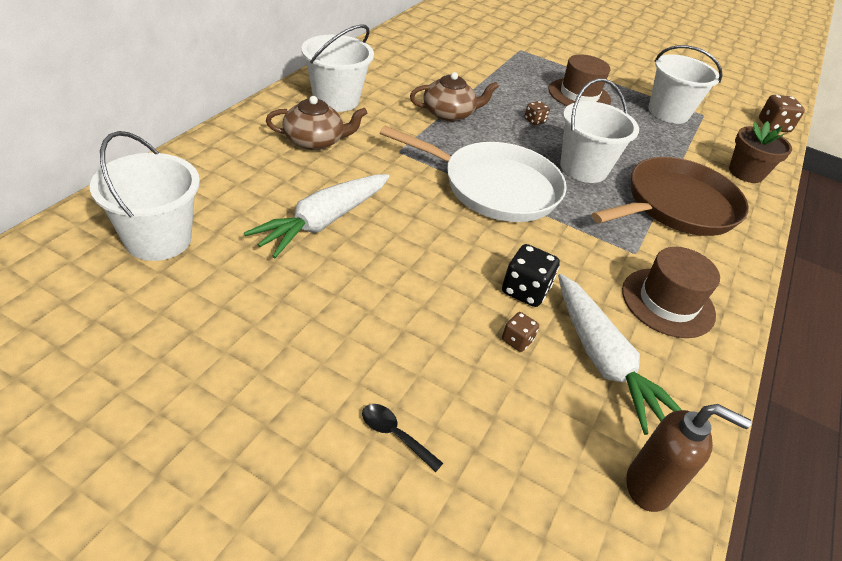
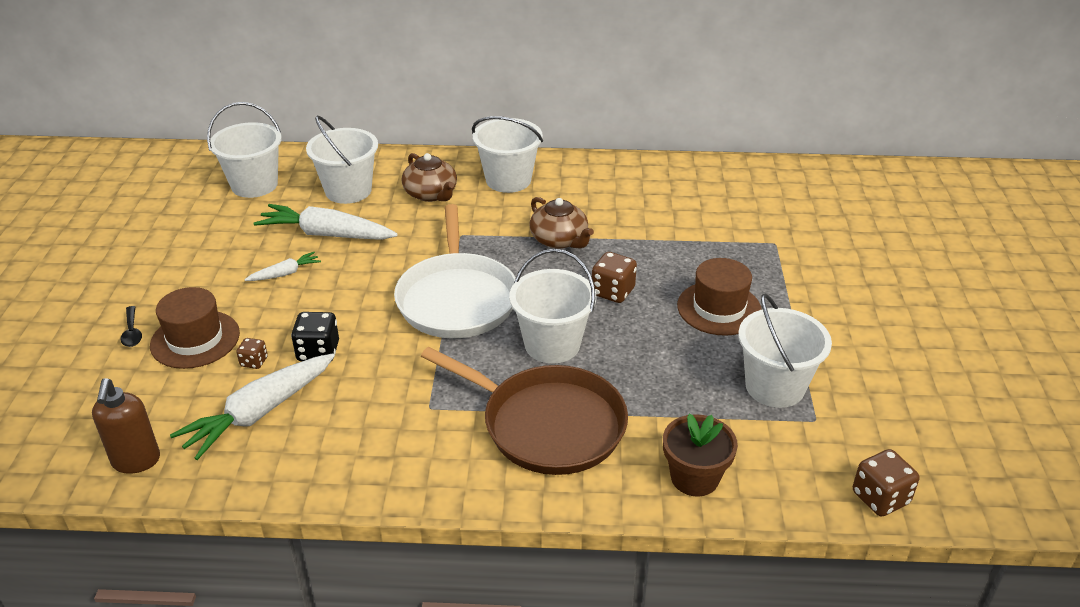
camera: 70 degrees right, 5 degrees down
(252, 182) = (348, 191): none -> white bucket
(372, 272) = (285, 273): none -> white carrot
(395, 435) = (132, 332): black spoon -> black spoon turned 150 degrees clockwise
(534, 121) = (613, 292): brown dice -> brown dice, size x1.72
(668, 302) = (366, 441): brown hat -> brown hat (195, 339)

